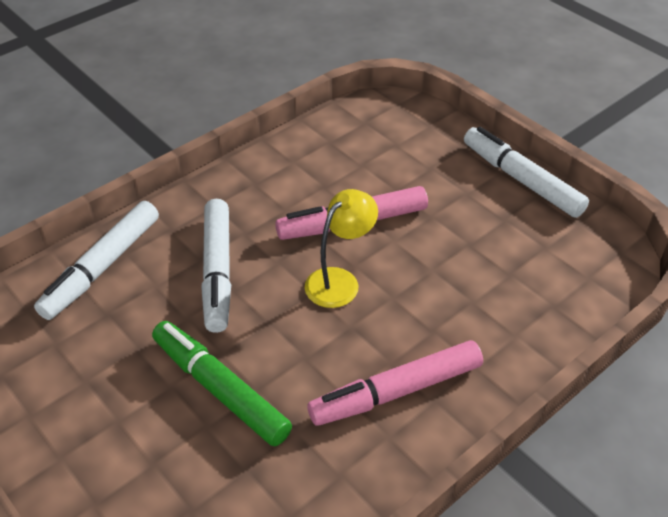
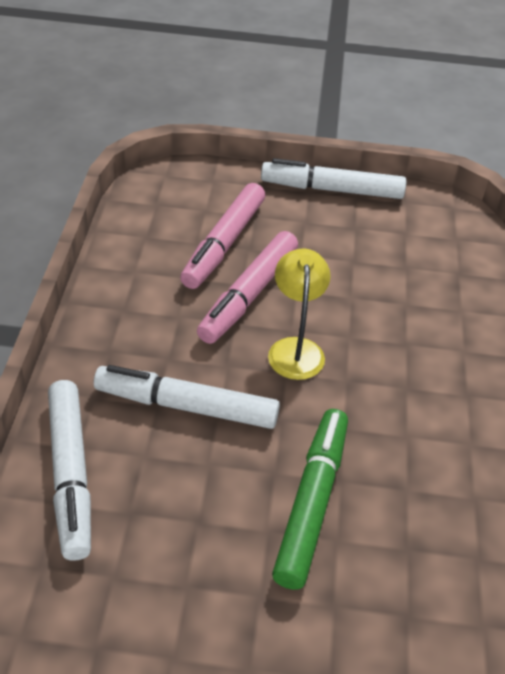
camera: 45 degrees left, 0 degrees up
(217, 271) = (186, 406): white marker -> white marker turned 150 degrees clockwise
(220, 389) = (311, 502): green marker -> green marker turned 105 degrees clockwise
(396, 391) = (437, 407): pink marker -> pink marker (224, 244)

